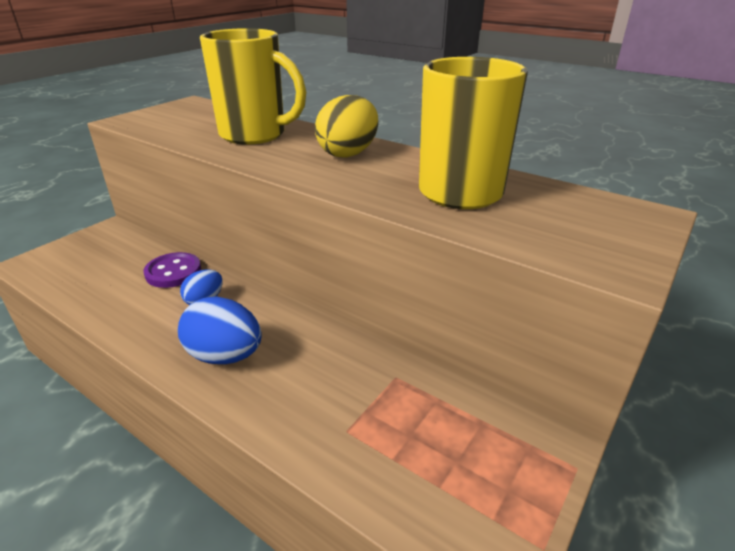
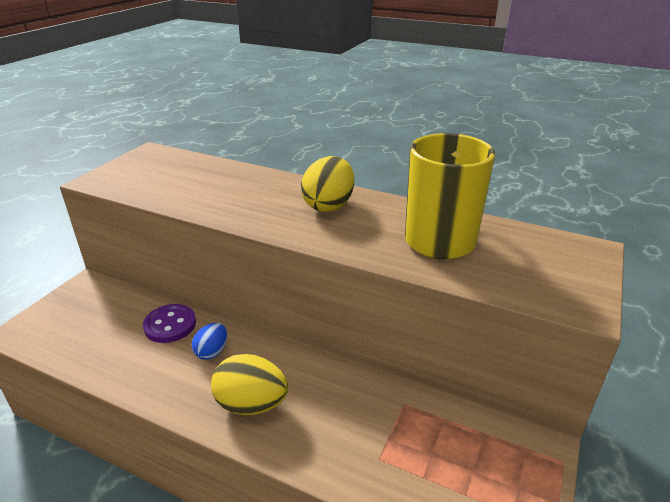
camera: 10 degrees left, 0 degrees up
(225, 356) = (251, 404): blue egg -> yellow egg
(255, 135) = (234, 190): yellow mug -> none

